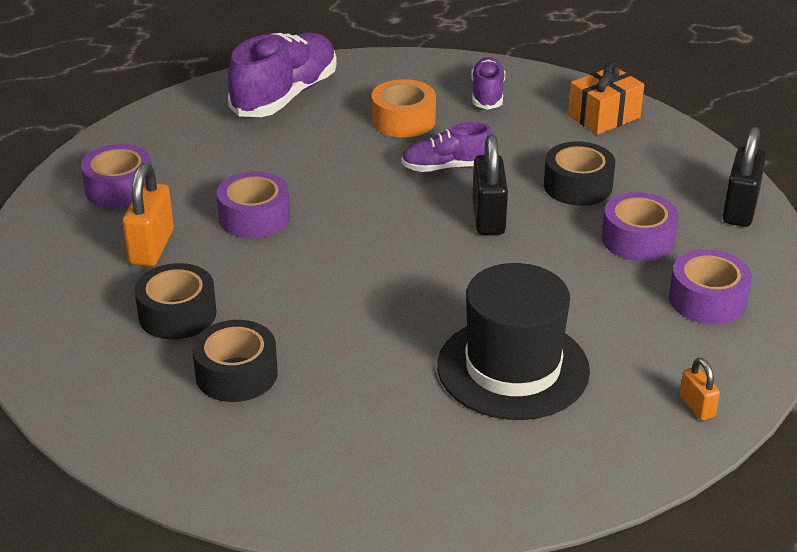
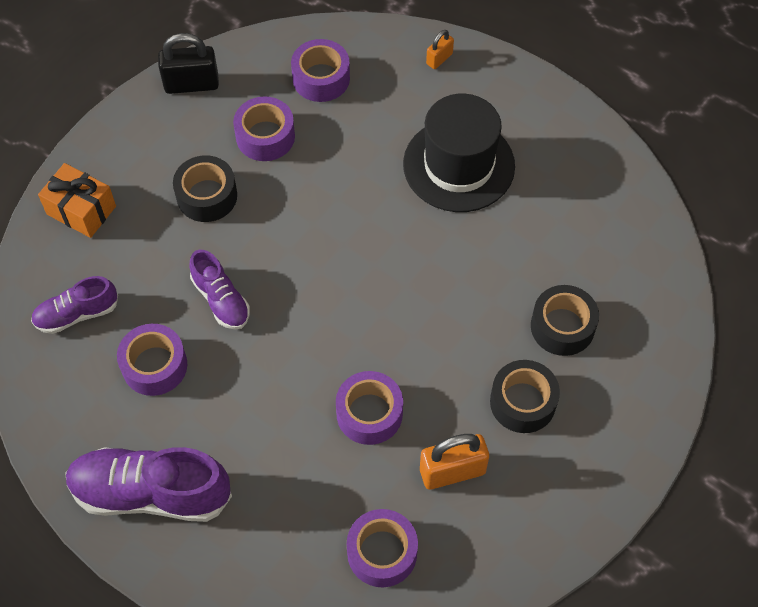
camera: 115 degrees left, 25 degrees up
(403, 120) = (154, 365): orange tape -> purple tape
(488, 217) = (283, 242): black padlock -> none

